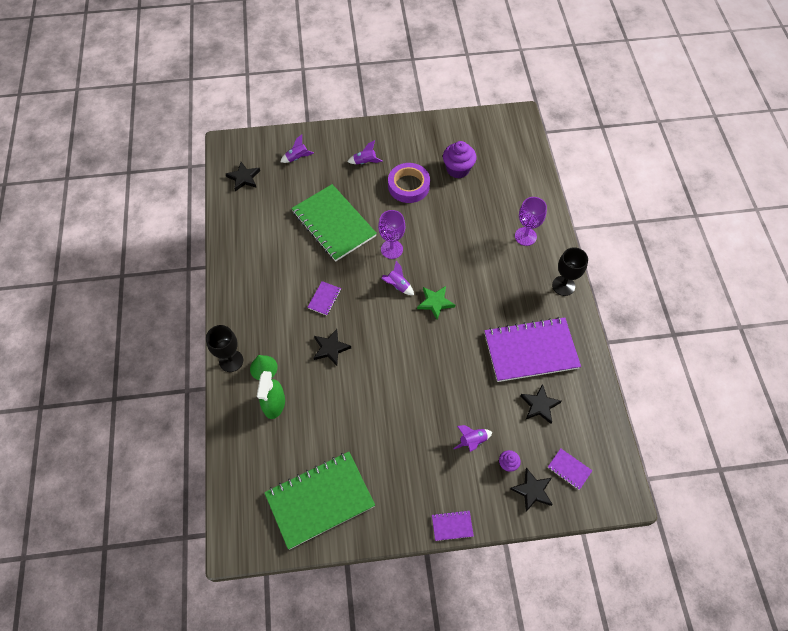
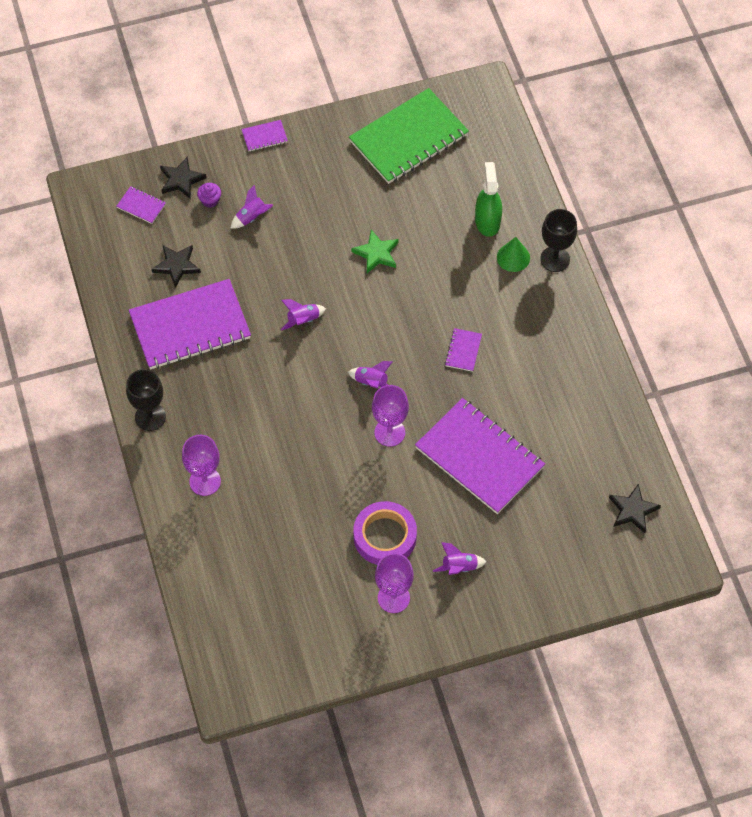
camera: 170 degrees right, 0 degrees up
(297, 158) = (564, 558): purple rocket -> purple rocket (303, 320)
(330, 348) = (438, 291): black star -> none
(333, 224) = (479, 457): green notebook -> purple notebook
(410, 152) = (393, 598): none -> purple goblet
(435, 302) = (318, 368): green star -> green star (376, 253)
(458, 169) = (315, 577): purple cupcake -> none

